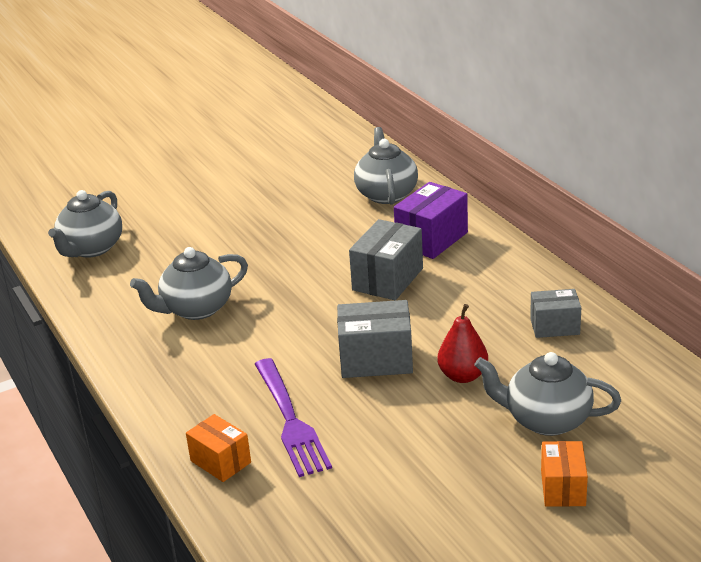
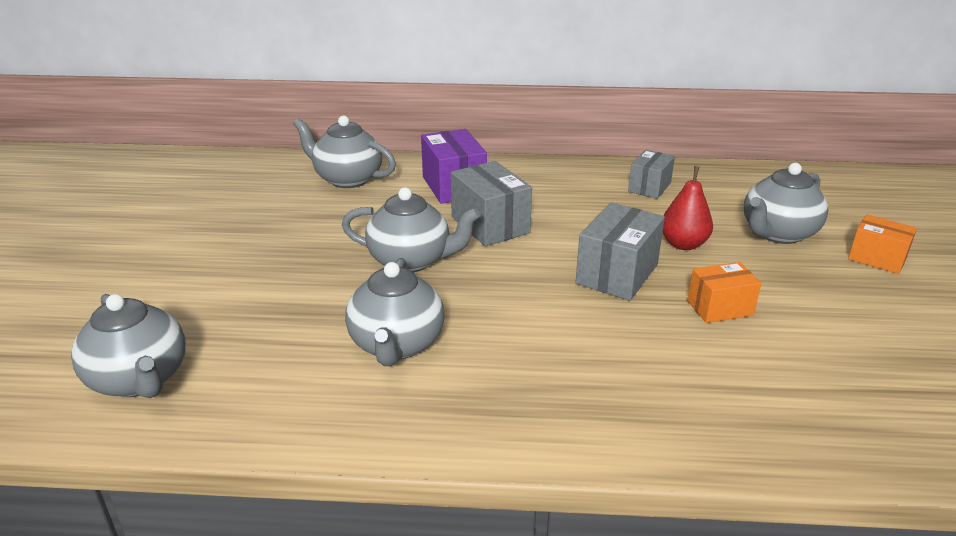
camera: 60 degrees left, 0 degrees up
(220, 461) = (721, 427): orange box -> orange box (719, 308)
(290, 420) = (678, 354): purple fork -> none
(299, 271) = (411, 260): none -> grey teapot

